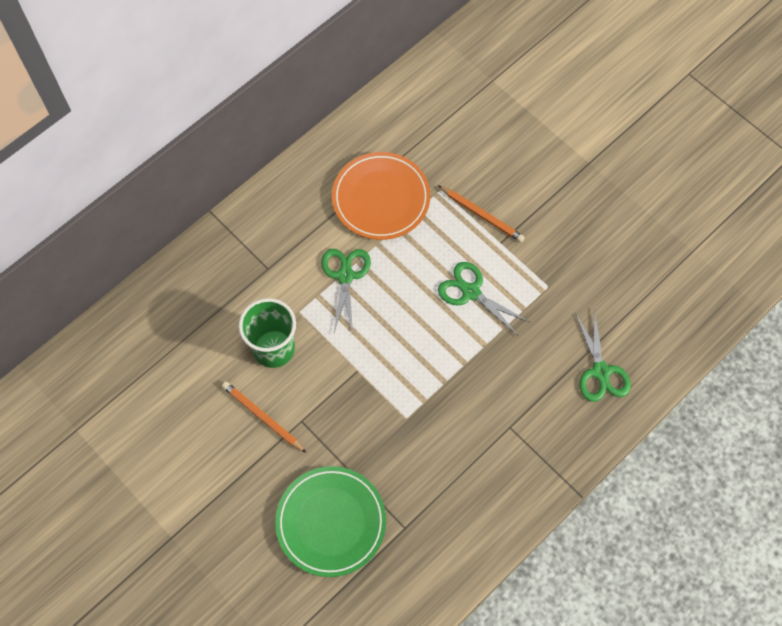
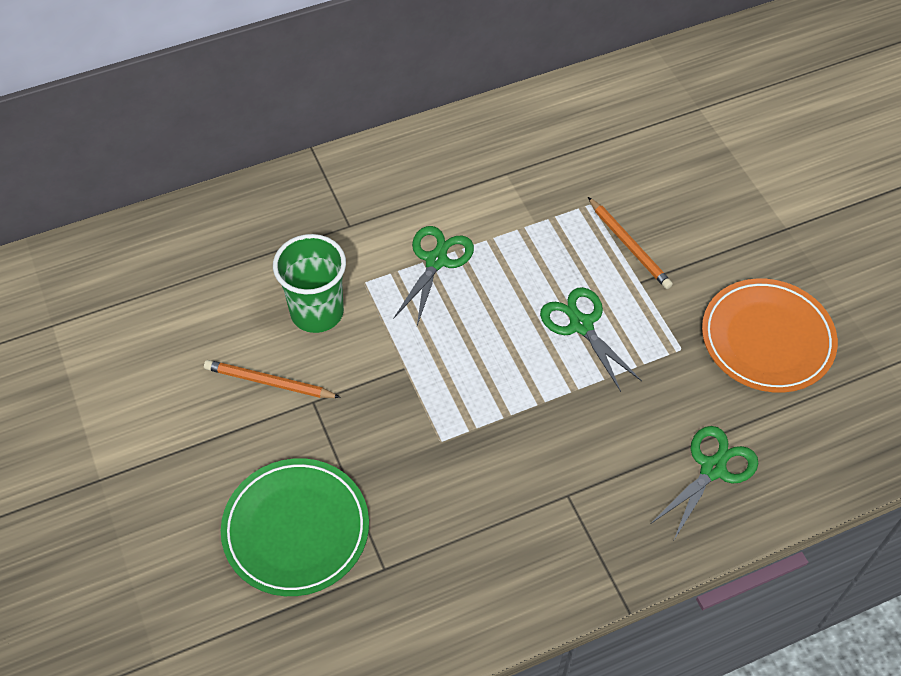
camera: 20 degrees right, 10 degrees down
(263, 417) = (269, 382): orange pencil -> orange pencil turned 45 degrees counterclockwise
(381, 198) = (514, 192): orange plate -> orange plate (767, 339)
(601, 371) = (712, 468): green scissors -> green scissors turned 150 degrees counterclockwise

